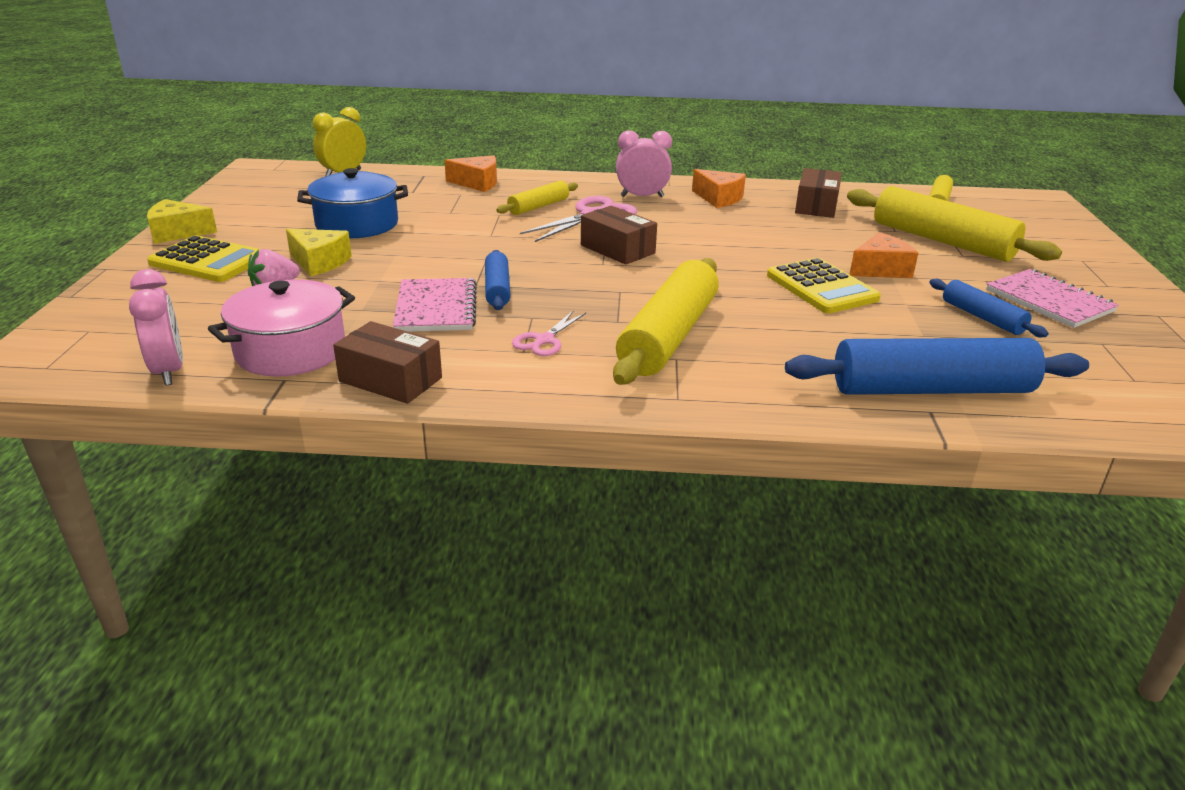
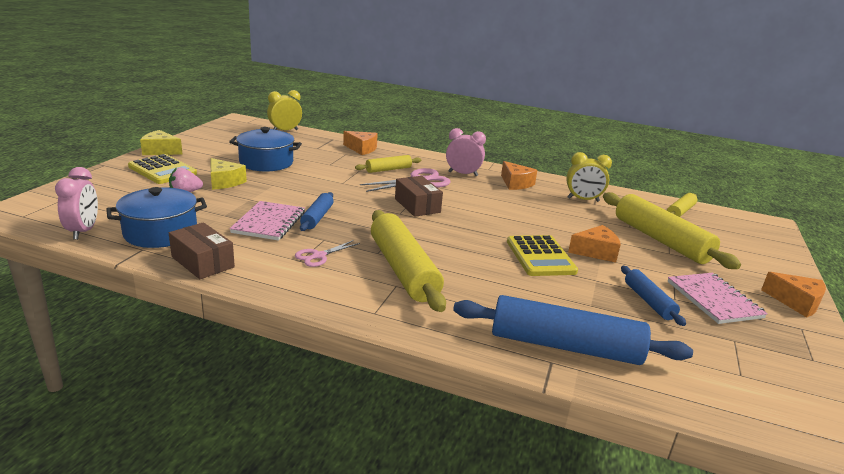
camera: 15 degrees right, 5 degrees down
(291, 351) = (161, 232): pink pot -> blue pot
(669, 336) = (403, 269): yellow rolling pin -> yellow rolling pin turned 60 degrees counterclockwise
(816, 206) = (583, 200): brown box -> yellow clock
(1133, 287) = (796, 302): none -> orange cheese

